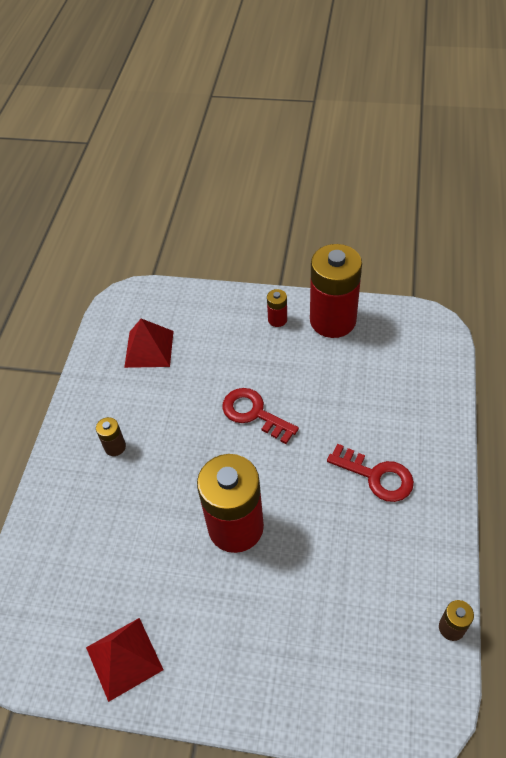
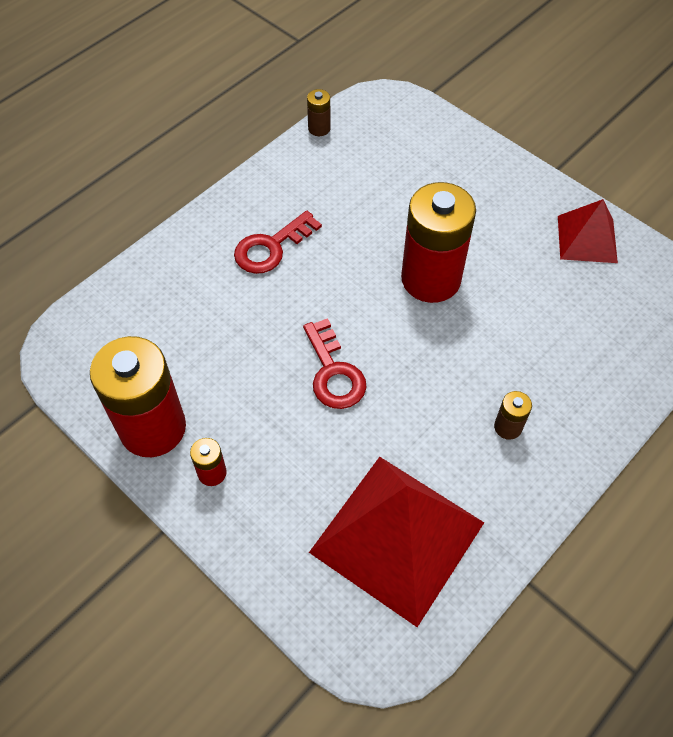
camera: 150 degrees left, 5 degrees up
(149, 348) = (397, 537): red pyramid -> red pyramid, size x1.84
(376, 476) = (271, 247): red key -> red key turned 105 degrees counterclockwise

